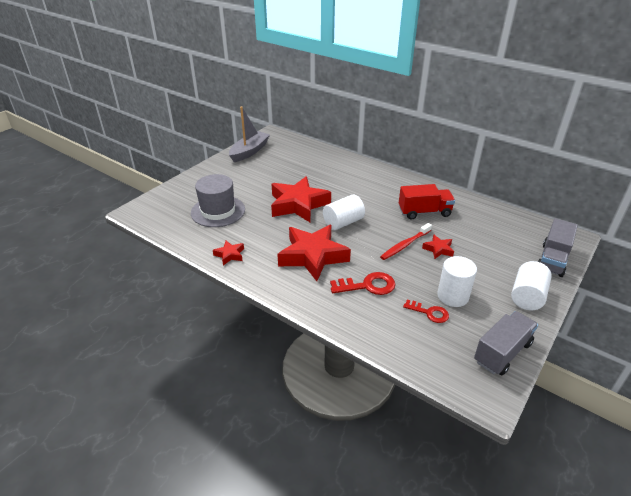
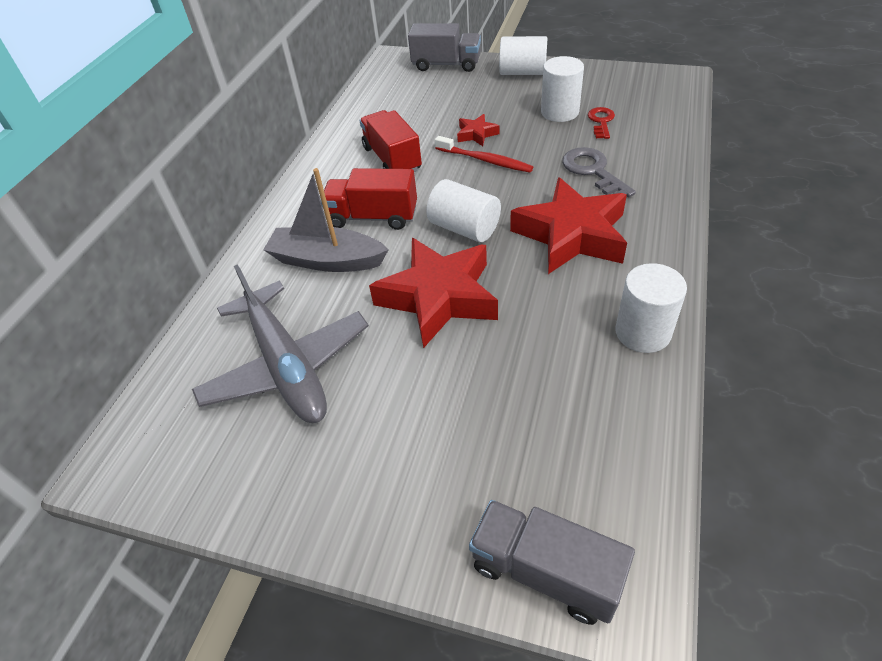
camera: 105 degrees left, 10 degrees up
(218, 211) = (527, 414): grey hat -> none
(230, 255) = (643, 332): red star -> white cylinder
(249, 151) = (232, 476): grey boat -> grey boat (327, 260)
(288, 165) = (286, 366): none -> grey plane
(368, 286) = (593, 171): red key -> grey key
(371, 197) = (373, 217): none -> red truck
(502, 352) = (618, 77): grey truck -> grey truck (545, 571)

